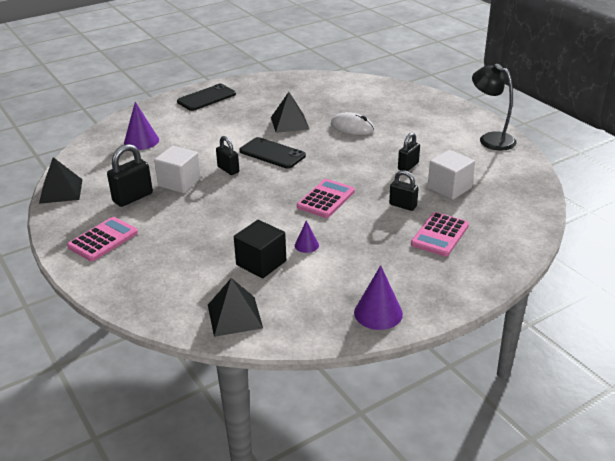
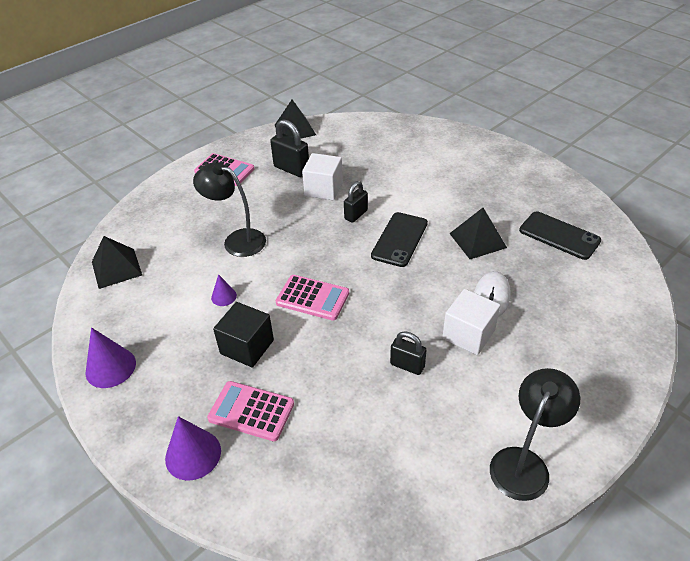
camera: 80 degrees right, 10 degrees up
(141, 141) = (394, 148): purple cone -> purple cone (193, 454)
(206, 98) = (507, 166): black phone -> black phone (559, 235)
(229, 235) = (237, 240): none -> black lamp
(261, 263) = (193, 270): black cube -> black cube (247, 347)
(403, 205) = (311, 369): black padlock -> none
(449, 188) = (363, 415): white cube -> white cube (468, 334)

